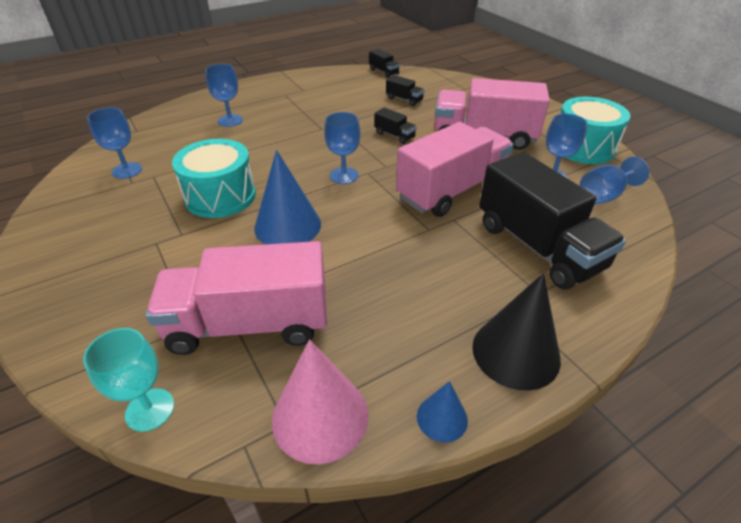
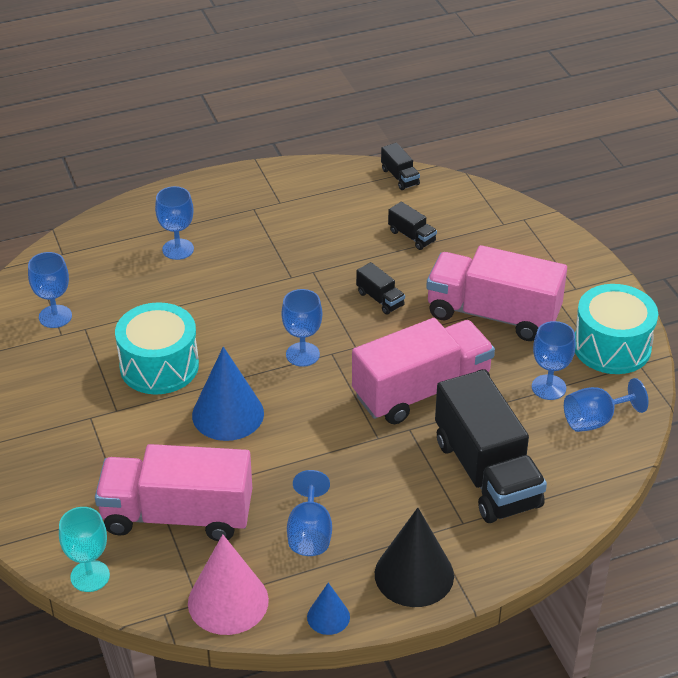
camera: 10 degrees right, 0 degrees up
(392, 324) = (310, 533): none -> blue goblet

